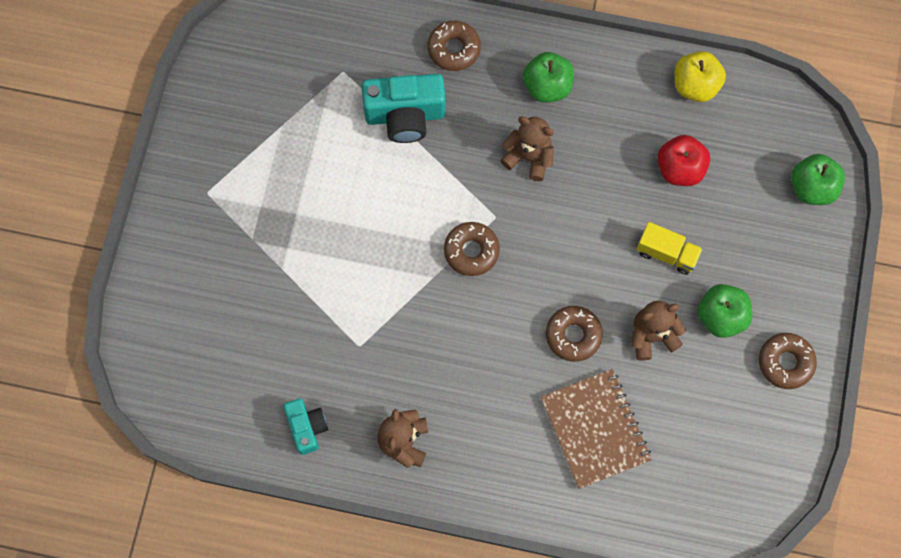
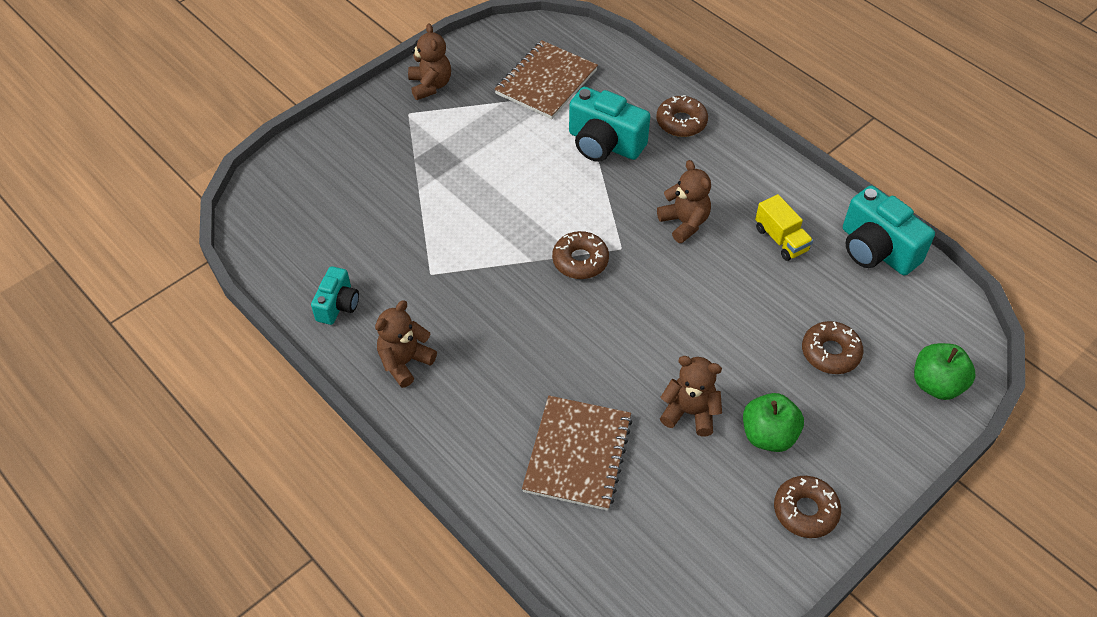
camera: 35 degrees right, 20 degrees down
(202, 148) = (430, 85): none -> brown teddy bear
(304, 78) = (546, 82): none -> brown notebook
(547, 87) = (740, 184): green apple -> none
(573, 335) = (617, 370): brown donut -> brown donut (830, 352)
(666, 253) = (754, 357): yellow truck -> yellow truck (781, 239)
(679, 169) = (815, 302): red apple -> none
(695, 85) = (876, 250): yellow apple -> turquoise camera

